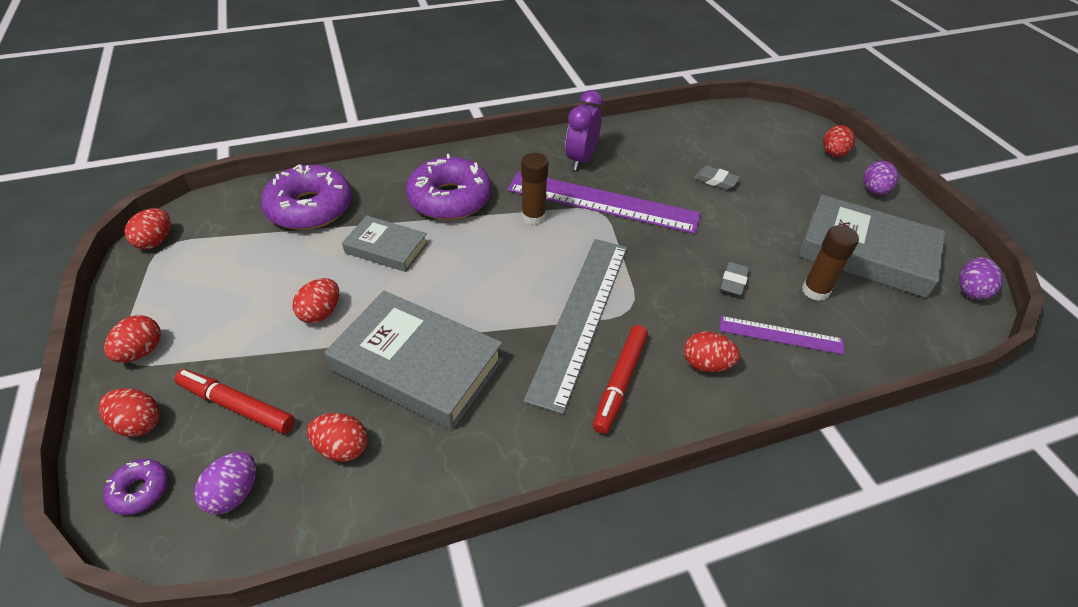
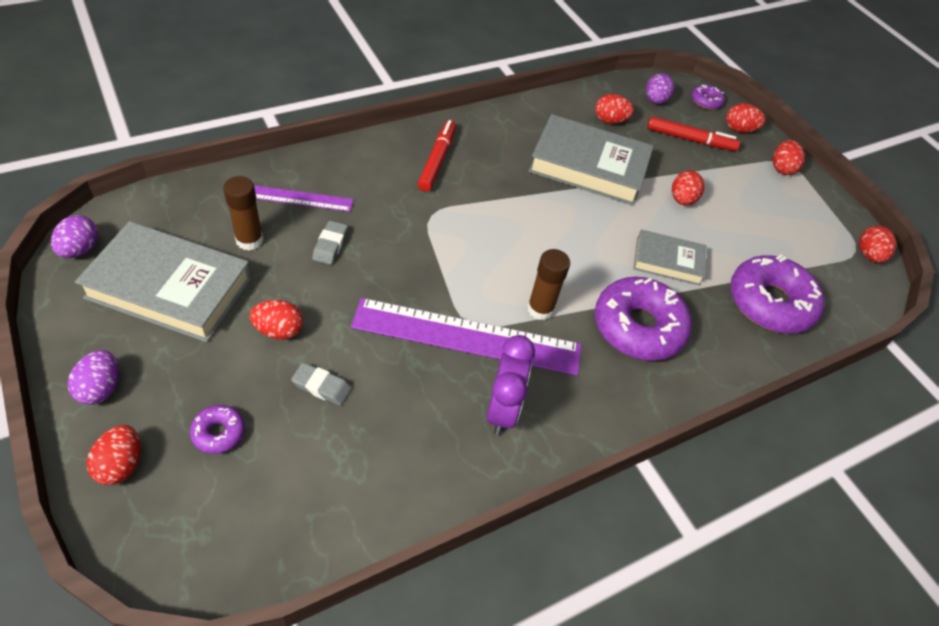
camera: 165 degrees right, 5 degrees up
(581, 317) = (473, 206): grey ruler -> none
(706, 364) = (369, 174): red egg -> red egg (279, 330)
(779, 163) = (219, 433): none -> purple donut

